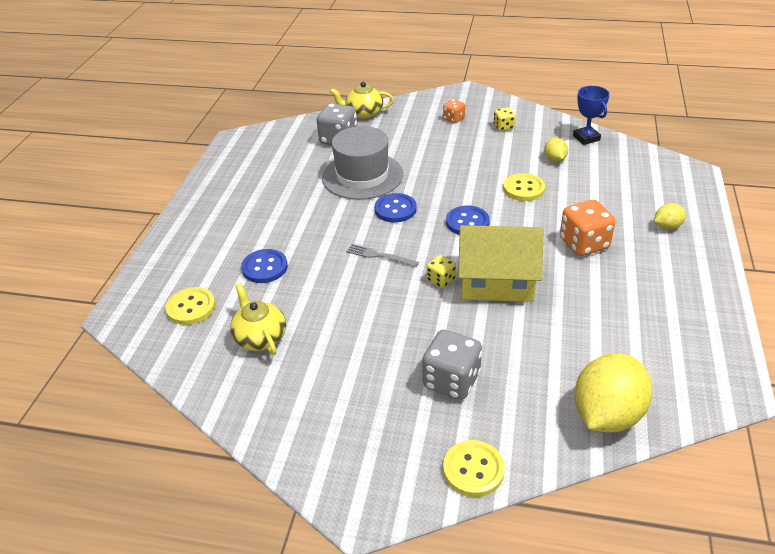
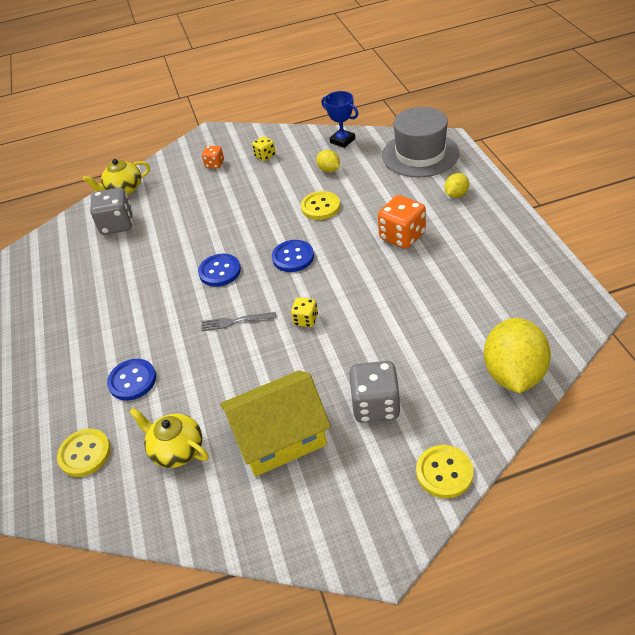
camera: 25 degrees left, 5 degrees up
(362, 176) = (166, 251): grey hat -> grey hat (420, 154)
(497, 282) = (354, 300): yellow house -> yellow house (280, 437)

